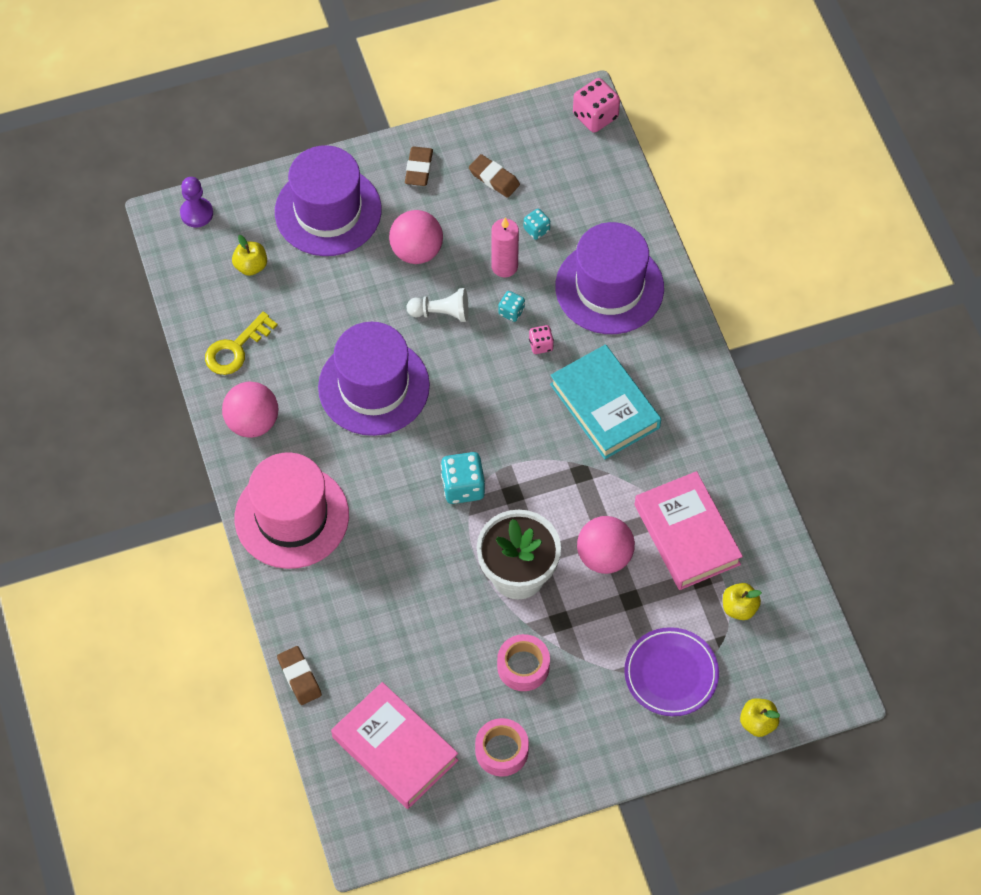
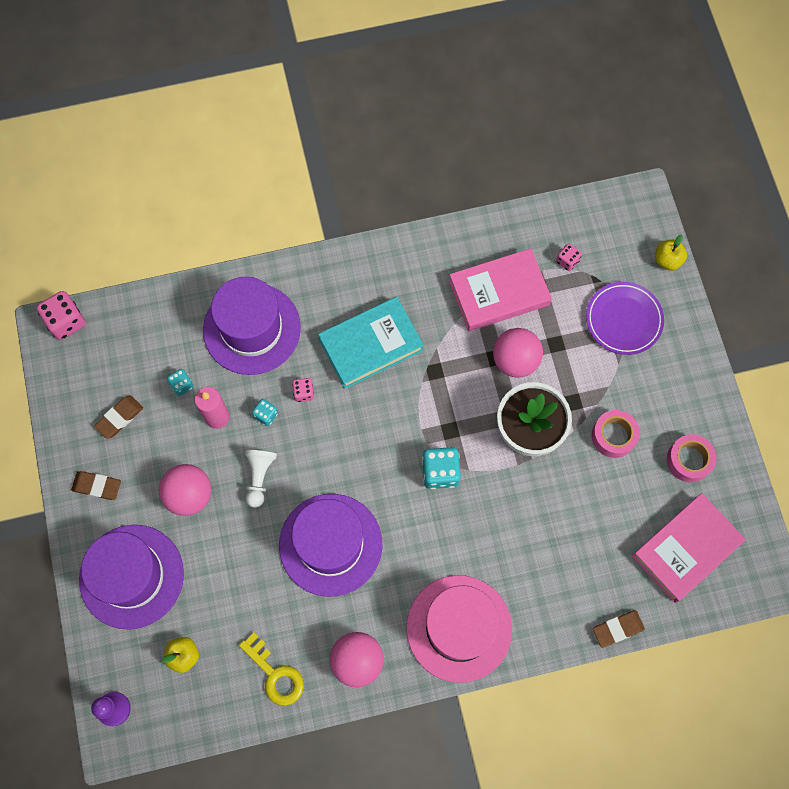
camera: 85 degrees left, 10 degrees up
(739, 608) = (567, 261): yellow apple -> pink dice

